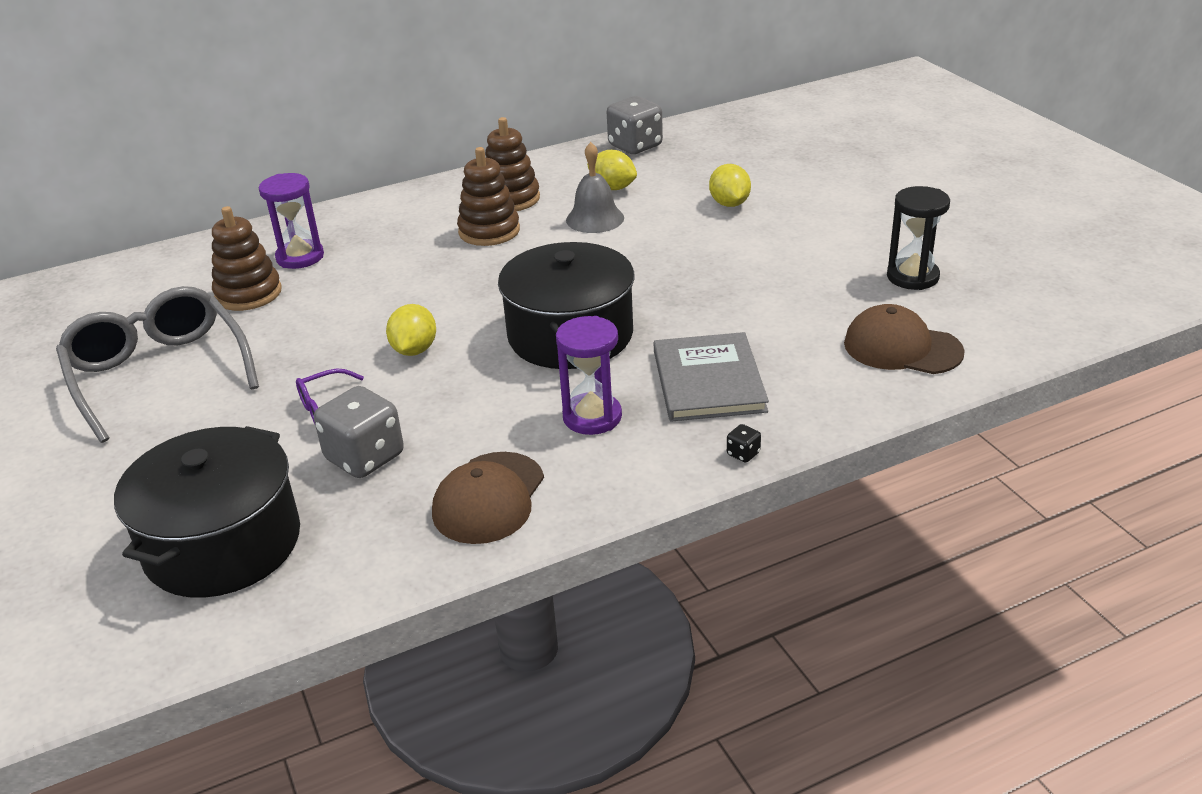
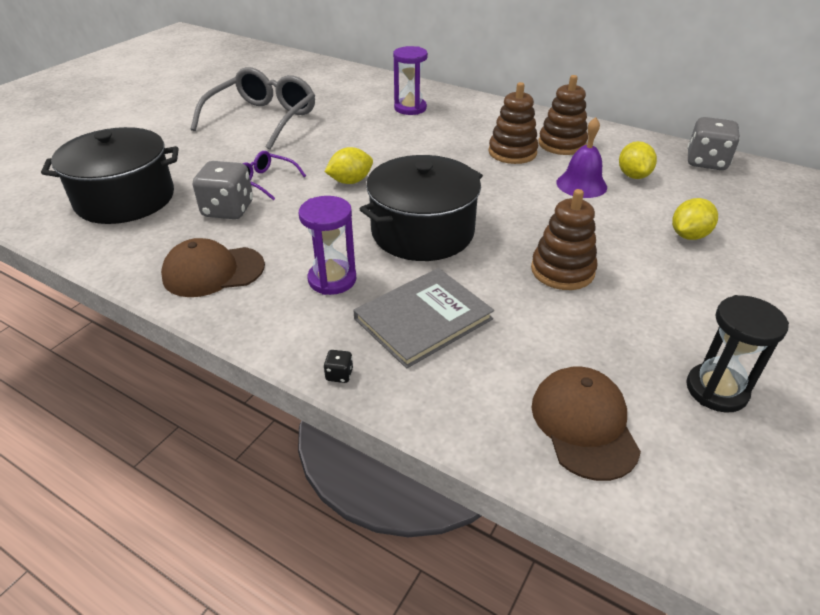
camera: 55 degrees right, 5 degrees up
(248, 293) = (358, 110): brown stacking toy -> brown stacking toy (562, 270)
(595, 219) = (581, 184): grey bell -> purple bell

